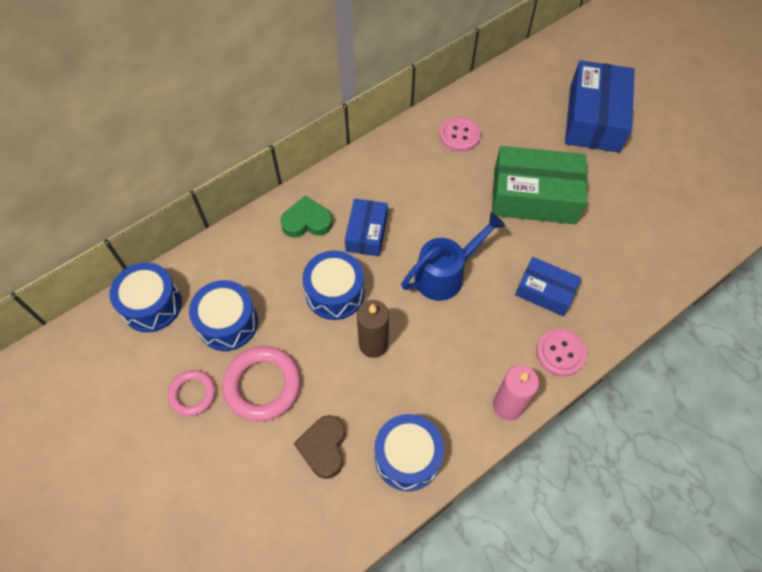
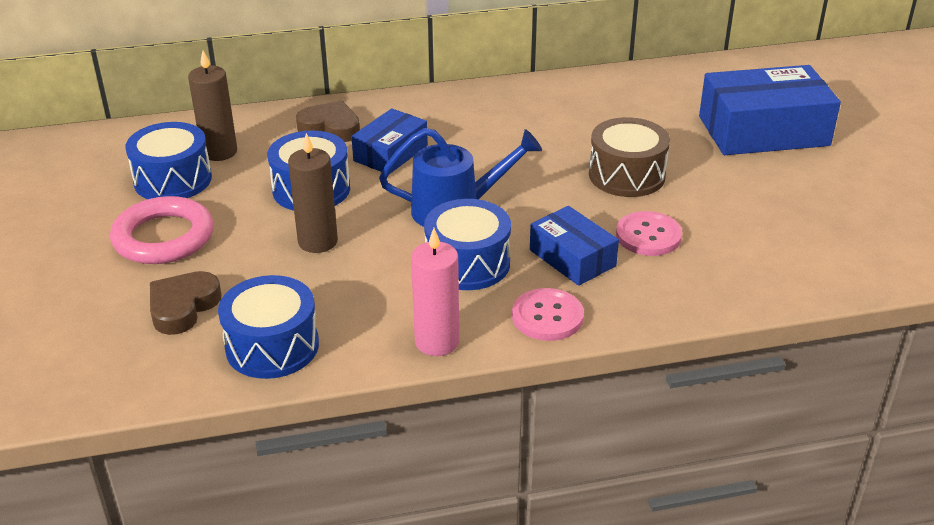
camera: 25 degrees right, 25 degrees down
(152, 305) = (108, 146): blue drum -> blue drum (467, 263)
(192, 394) = (84, 222): pink ring -> none
(242, 279) = (219, 152): none -> brown candle
(307, 221) = (330, 128): green heart -> brown heart
(459, 135) = (572, 105): pink button -> pink button (648, 236)
(534, 196) = (626, 175): green box -> brown drum
(594, 118) = (763, 131): blue box -> blue box turned 45 degrees clockwise

